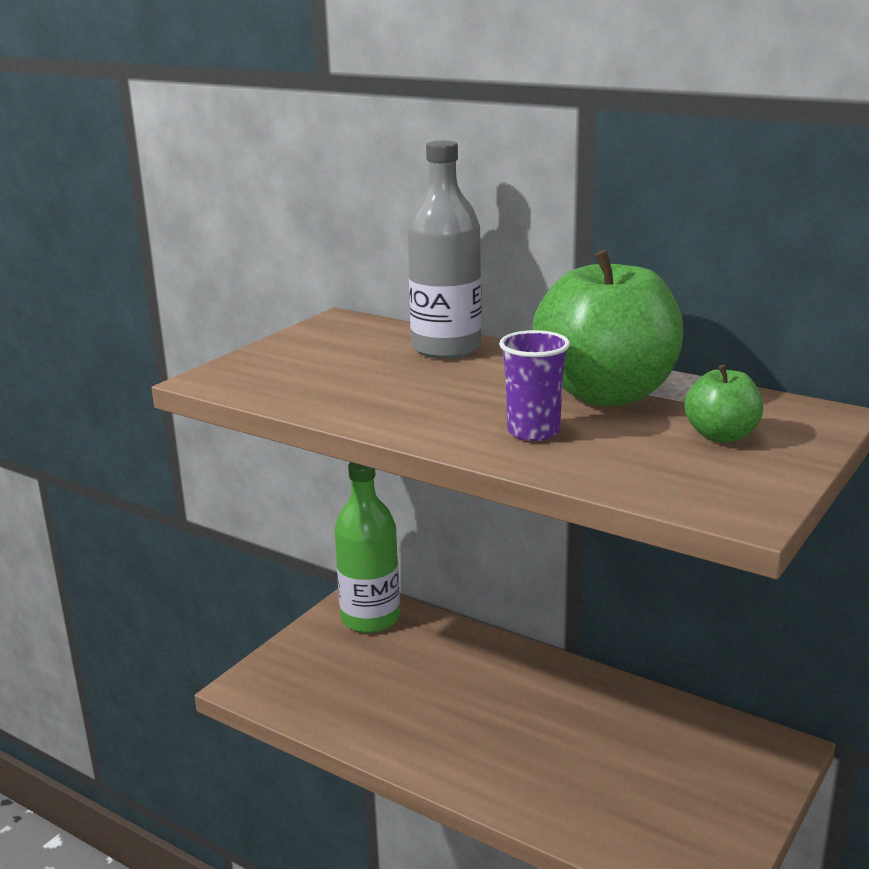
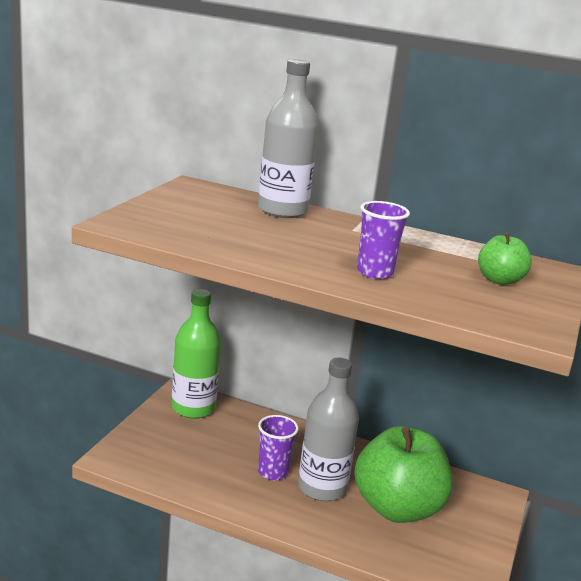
camera: 15 degrees left, 0 degrees up
(455, 709) = (273, 472): none -> purple cup
(519, 732) = (322, 487): none -> grey bottle
(606, 394) = (410, 249): green apple -> green apple (397, 508)

